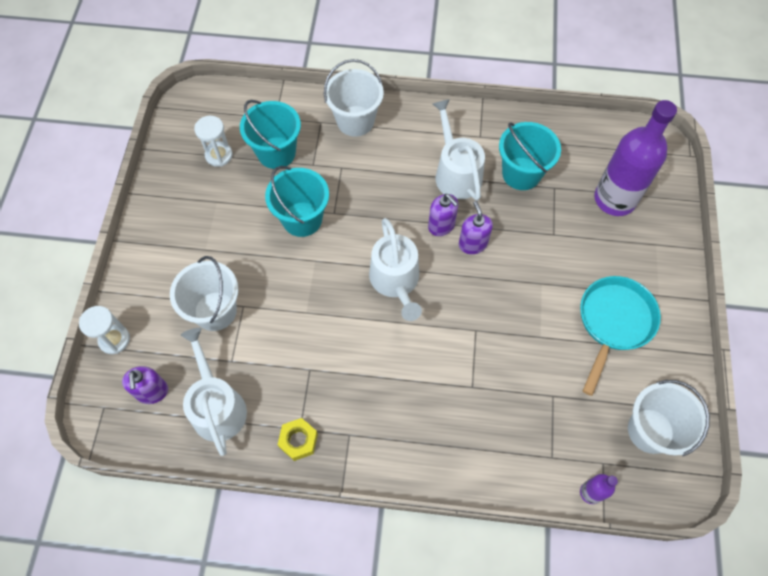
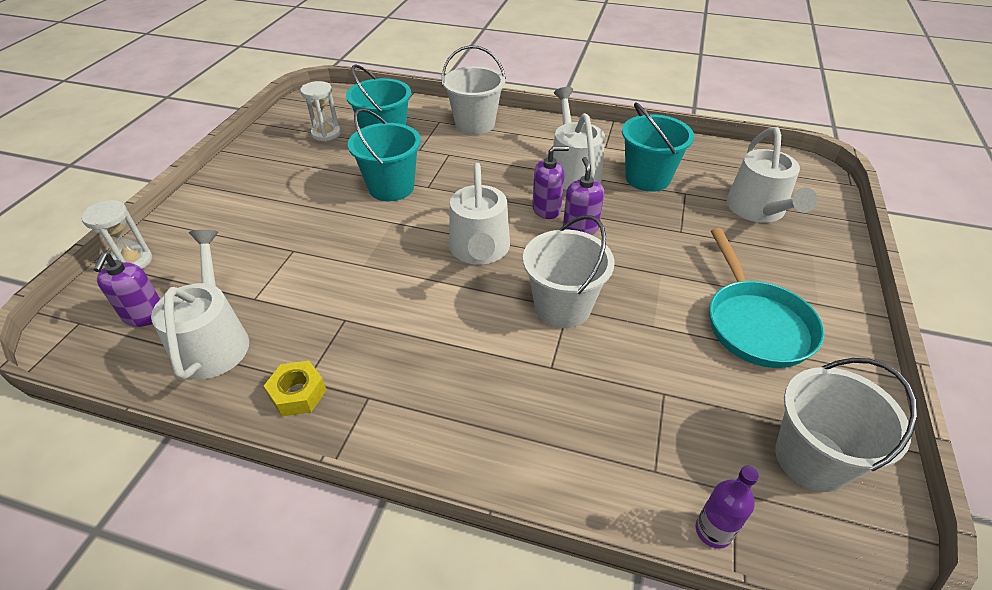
camera: 10 degrees right, 20 degrees down
(215, 311) = (259, 251): white bucket -> white bucket (562, 307)
(441, 225) = (546, 209): purple soap dispenser -> purple soap dispenser turned 75 degrees counterclockwise
(614, 199) = (758, 210): purple bottle -> white watering can
(614, 322) = (755, 324): turquoise pan -> turquoise pan turned 135 degrees clockwise

